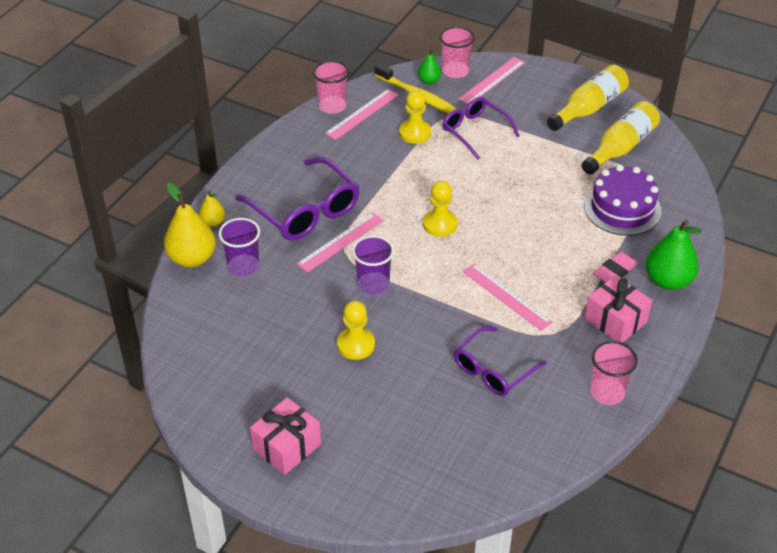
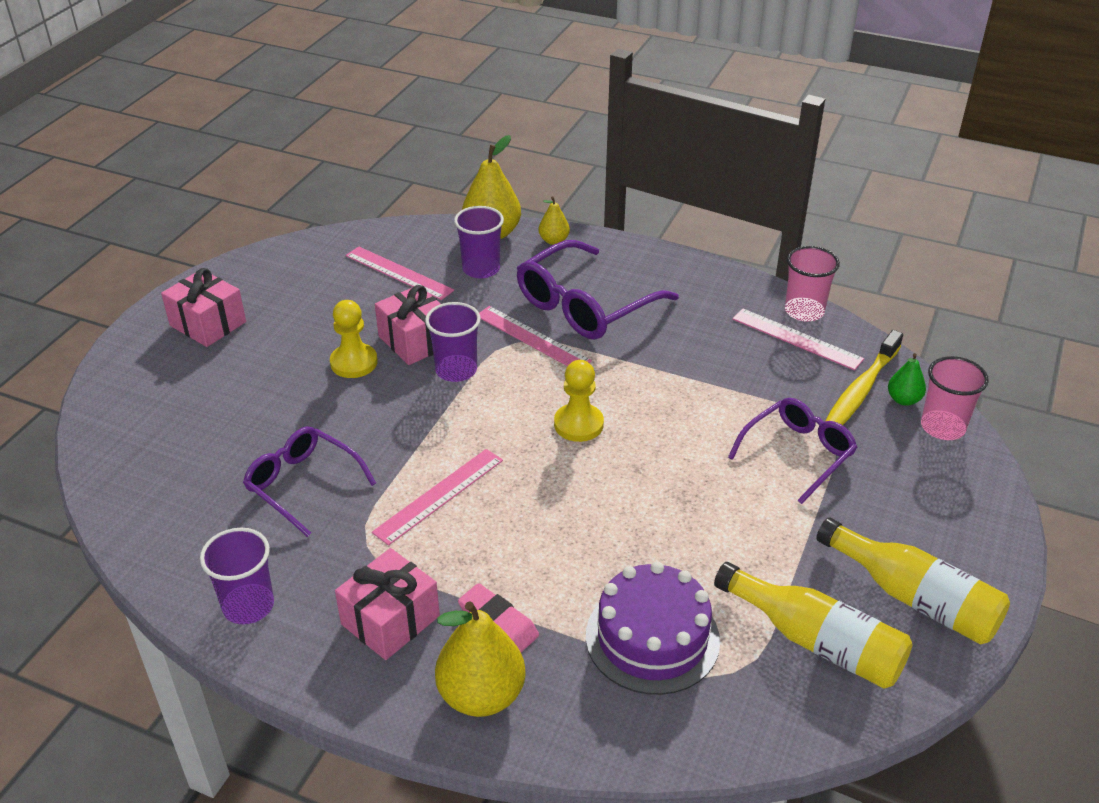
camera: 85 degrees right, 5 degrees down
(333, 308) = (415, 341): none -> pink gift
(415, 133) = (772, 391): yellow pawn -> none
(492, 80) = (937, 470): pink ruler -> pink ruler (398, 273)
(607, 392) = (248, 606): pink cup -> purple cup
(668, 280) = (481, 695): green pear -> yellow pear

